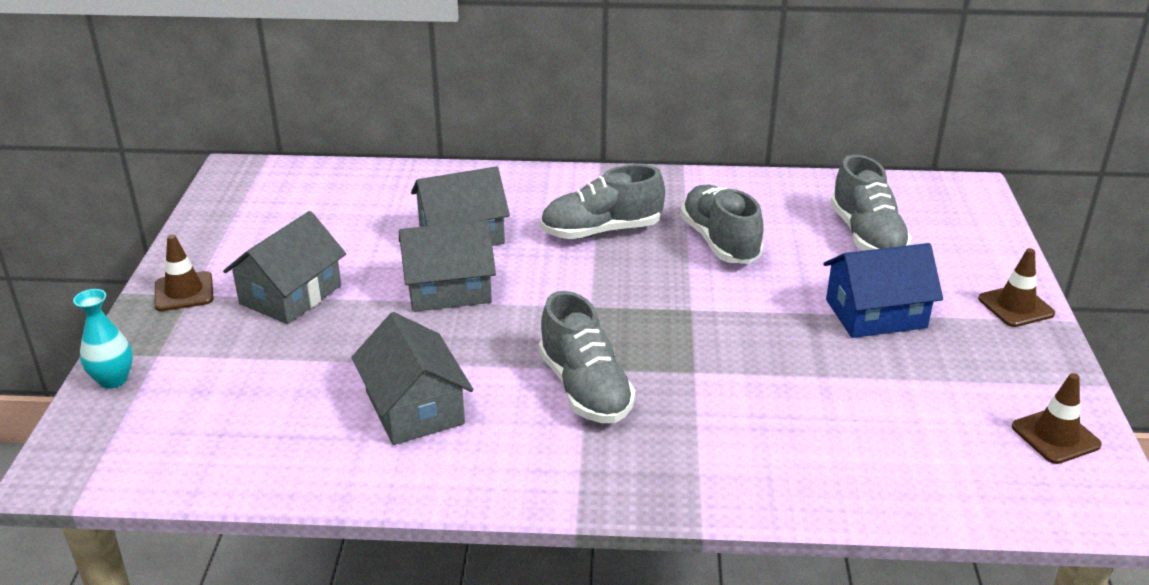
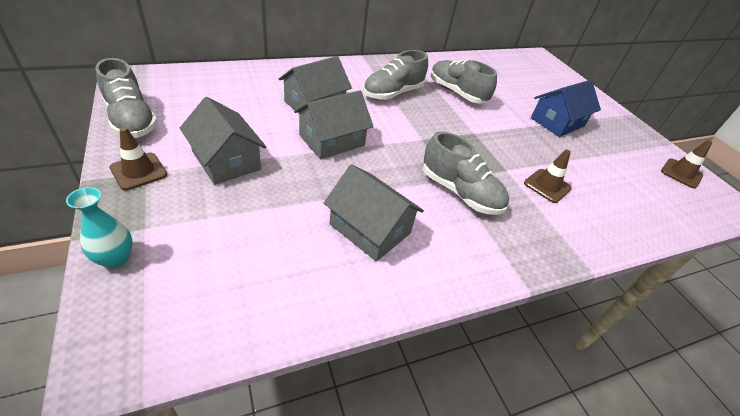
camera: 30 degrees left, 10 degrees up
(290, 294) = (226, 160): grey house -> grey house turned 45 degrees counterclockwise
(866, 236) = (518, 82): grey shoe -> grey shoe (131, 120)
(1016, 306) = (606, 110): brown traffic cone -> brown traffic cone (547, 186)

